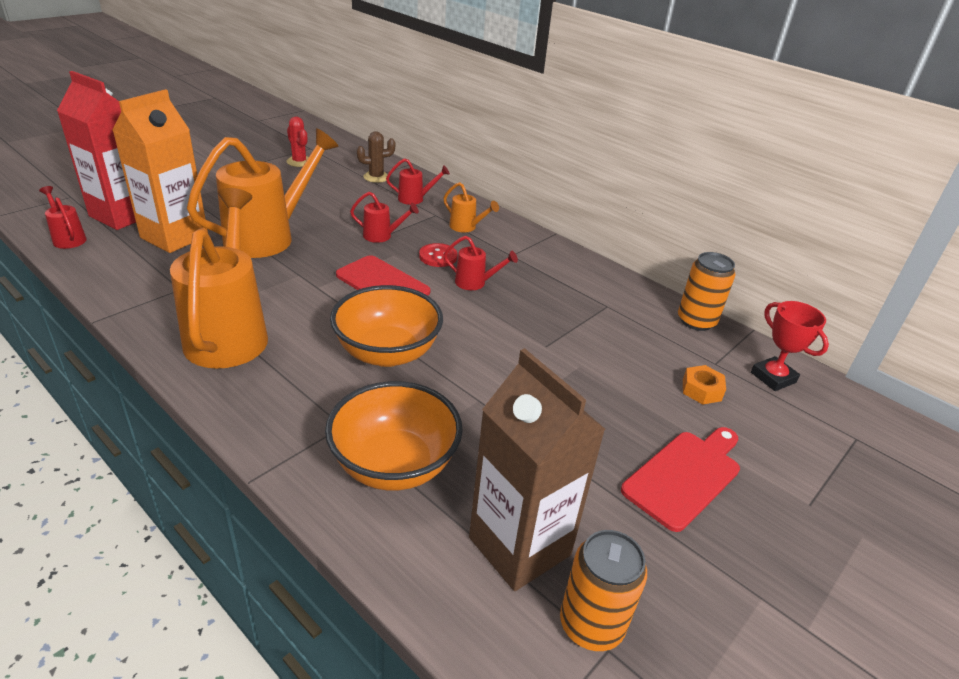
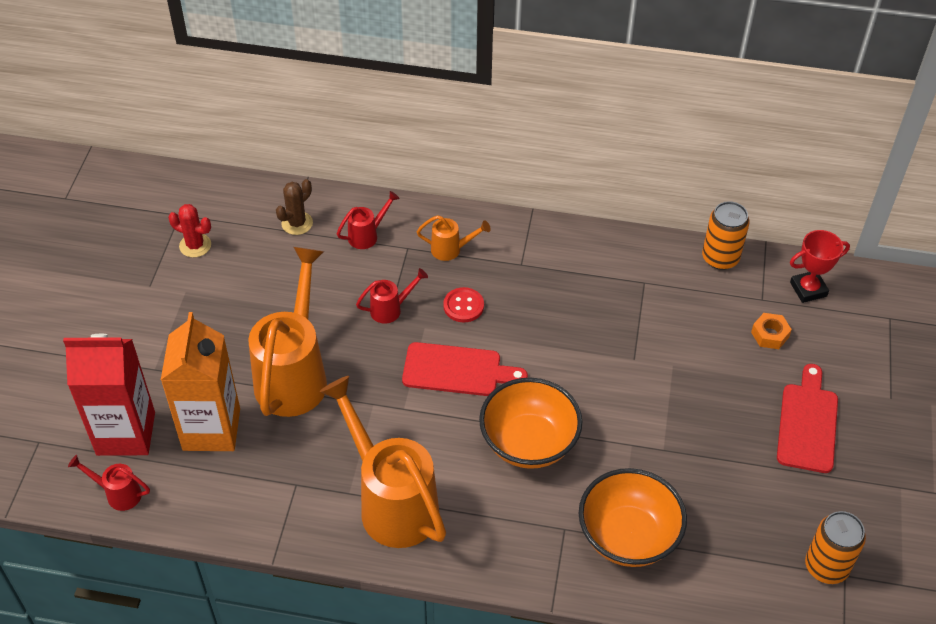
camera: 30 degrees left, 15 degrees up
(475, 283) = (523, 320): red watering can -> none
(519, 546) = (751, 543): brown carton -> none
(773, 377) = (808, 289): red trophy -> red trophy turned 45 degrees counterclockwise

